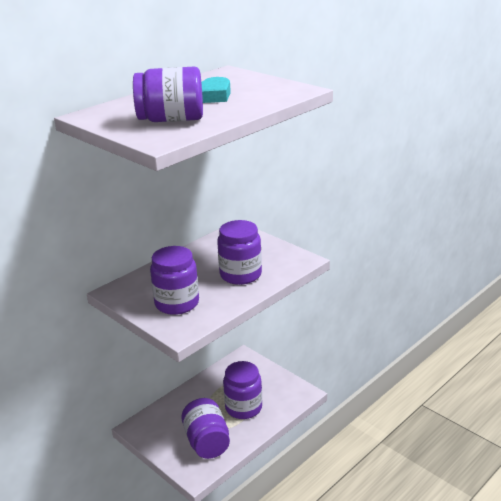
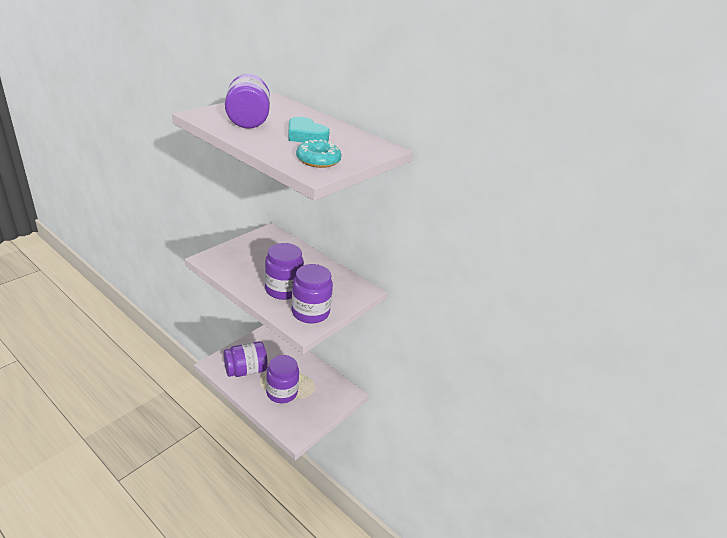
camera: 80 degrees right, 5 degrees up
(177, 303) = (246, 258): purple jar -> purple jar (310, 312)
(272, 90) = (318, 160): none -> turquoise donut

